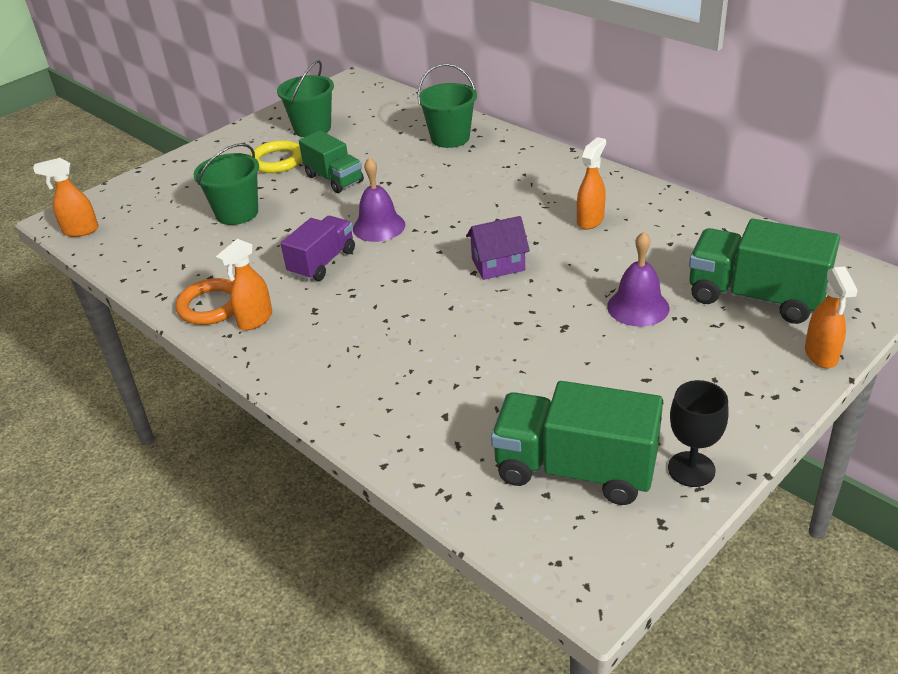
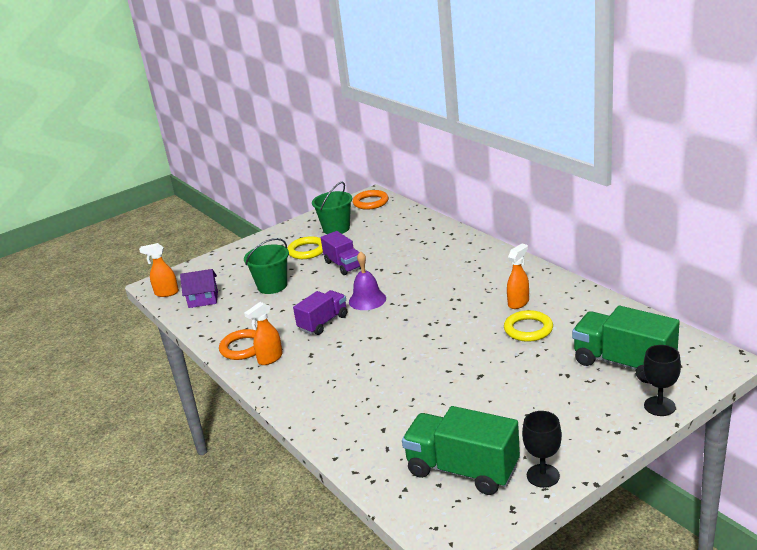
camera: 10 degrees right, 10 degrees down
(334, 179) = (344, 265): green truck -> purple truck
(353, 91) = (370, 202): none -> orange ring
(450, 138) = (432, 239): green bucket -> none
(498, 265) = (444, 330): purple house -> purple house (203, 300)
(613, 257) = (528, 329): none -> yellow ring
(638, 307) = (536, 365): purple bell -> none
(821, 355) = (659, 406): orange spray bottle -> black goblet

